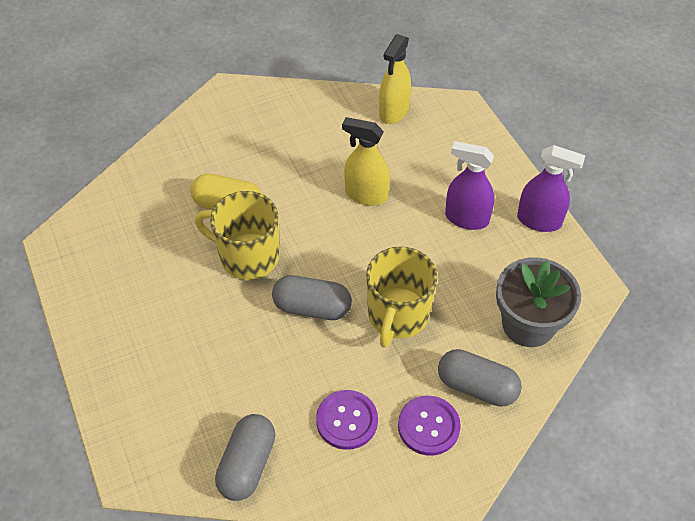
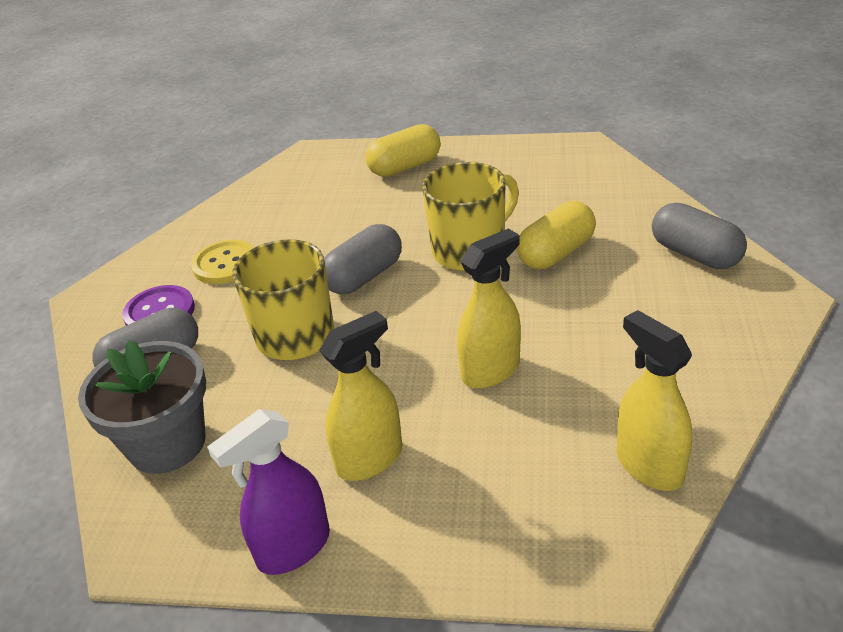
camera: 125 degrees right, 15 degrees down
(134, 364) = (405, 167): none -> yellow capsule
(247, 465) = (252, 203): grey capsule -> grey capsule (695, 254)
(347, 420) = (225, 264): purple button -> yellow button
(466, 218) = (370, 459): purple spray bottle -> yellow spray bottle

